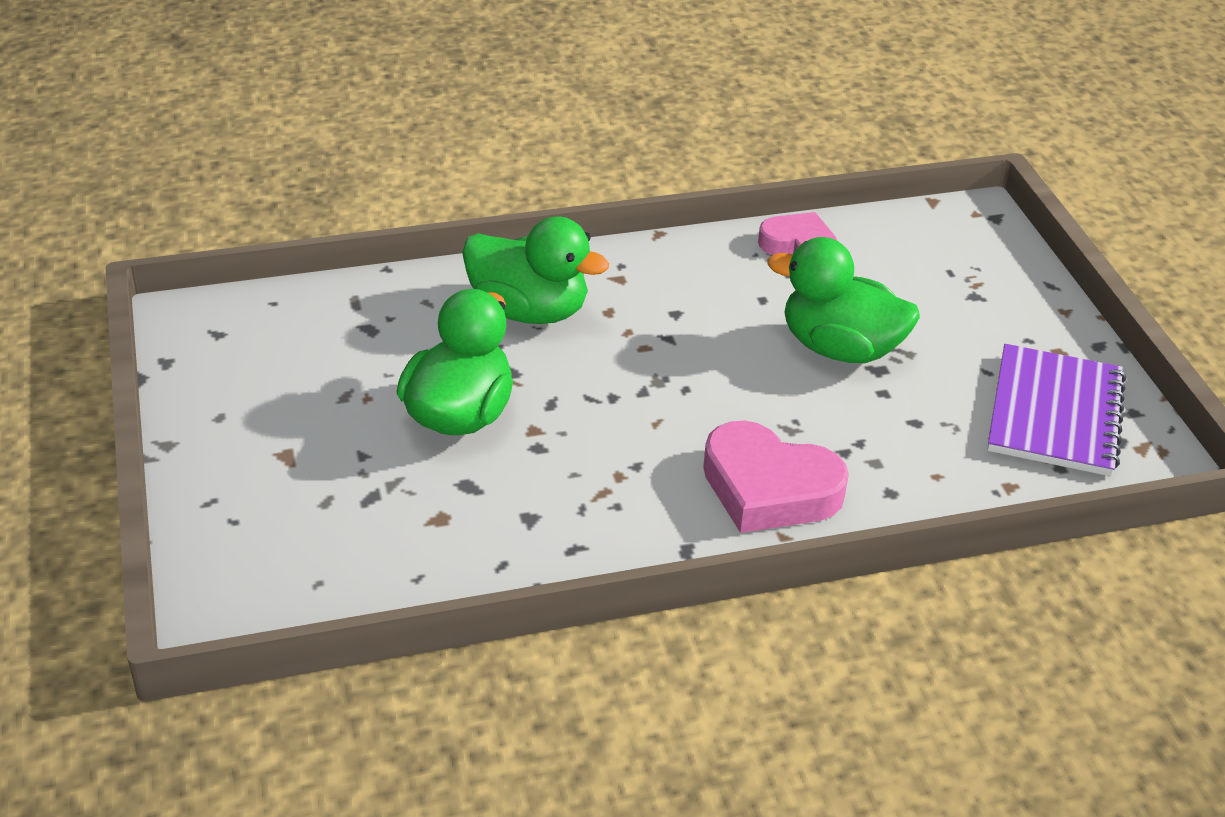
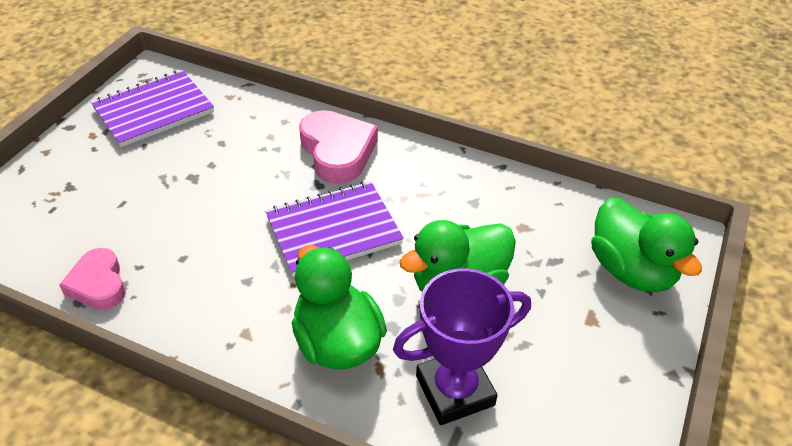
camera: 140 degrees left, 5 degrees up
(383, 329) = (455, 390): none -> purple trophy
(653, 397) = (333, 230): none -> purple notebook
(840, 348) = (192, 199): green duck -> green duck (631, 270)

